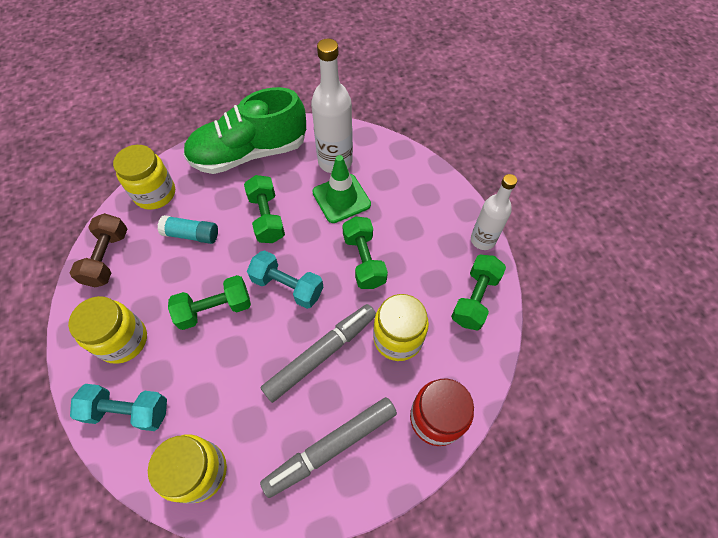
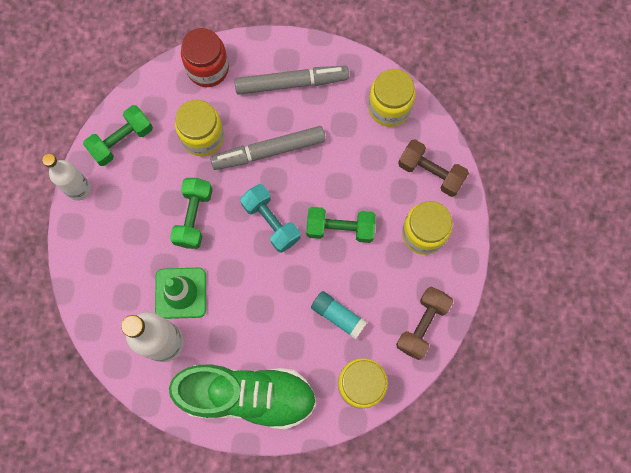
camera: 155 degrees left, 15 degrees up
(128, 411) = (430, 172): turquoise dumbbell -> brown dumbbell
(267, 217) = (261, 303): green dumbbell -> none

